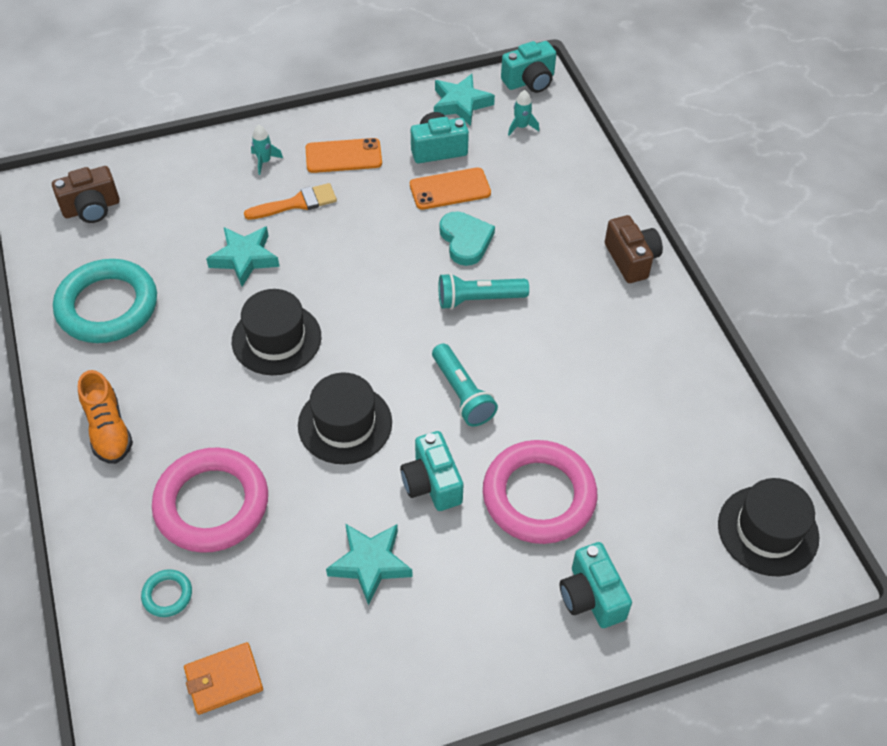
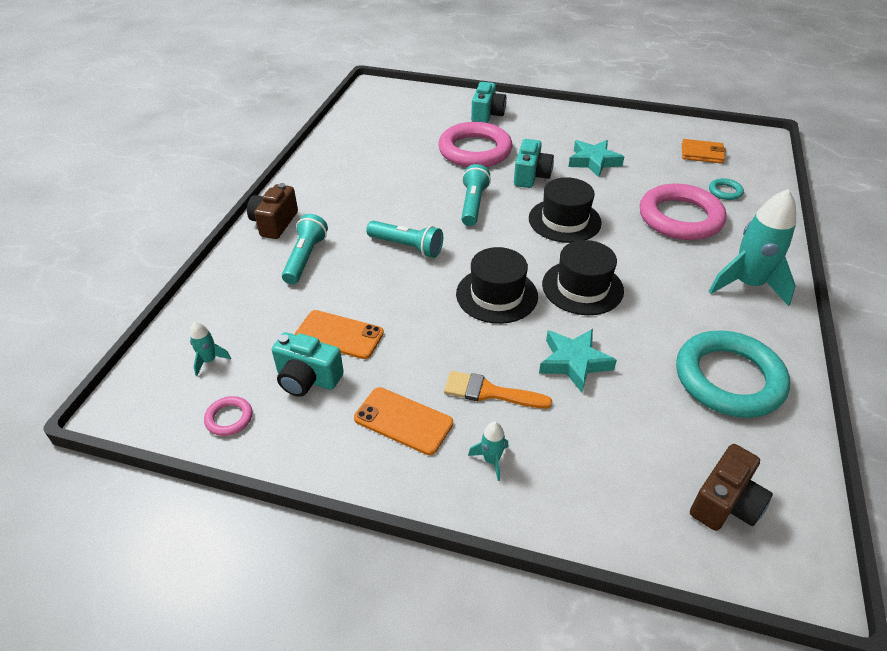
camera: 145 degrees left, 10 degrees down
(92, 208) = (725, 503): brown camera -> brown camera turned 120 degrees clockwise
(108, 430) = (747, 284): orange shoe -> turquoise rocket
(461, 104) = (229, 418): turquoise star -> pink ring
(465, 240) = (372, 288): turquoise heart -> none
(529, 81) = (134, 407): turquoise camera -> none
(556, 239) = (305, 258): none -> turquoise flashlight
(768, 530) = (376, 102): black hat -> black hat (496, 295)

